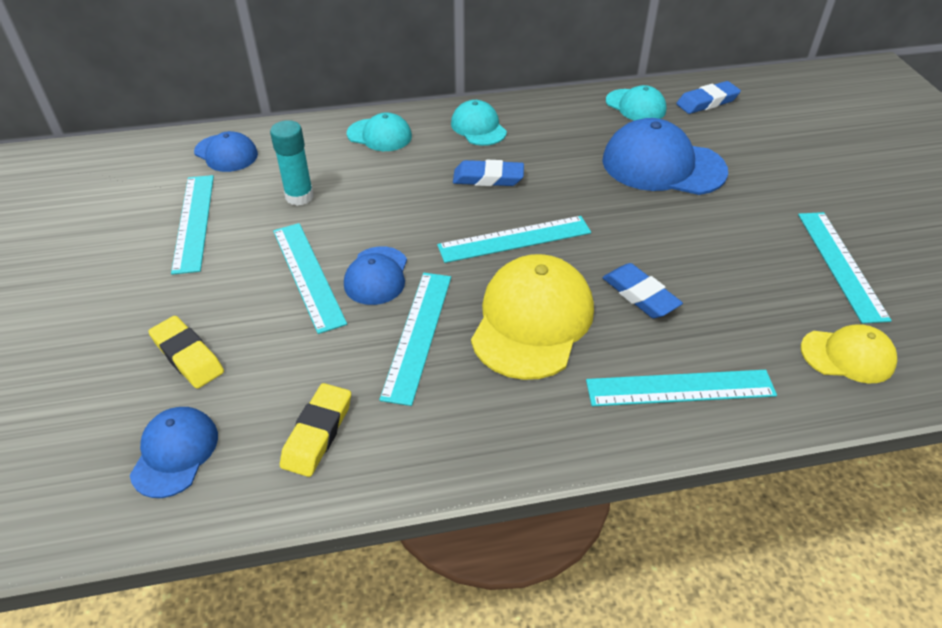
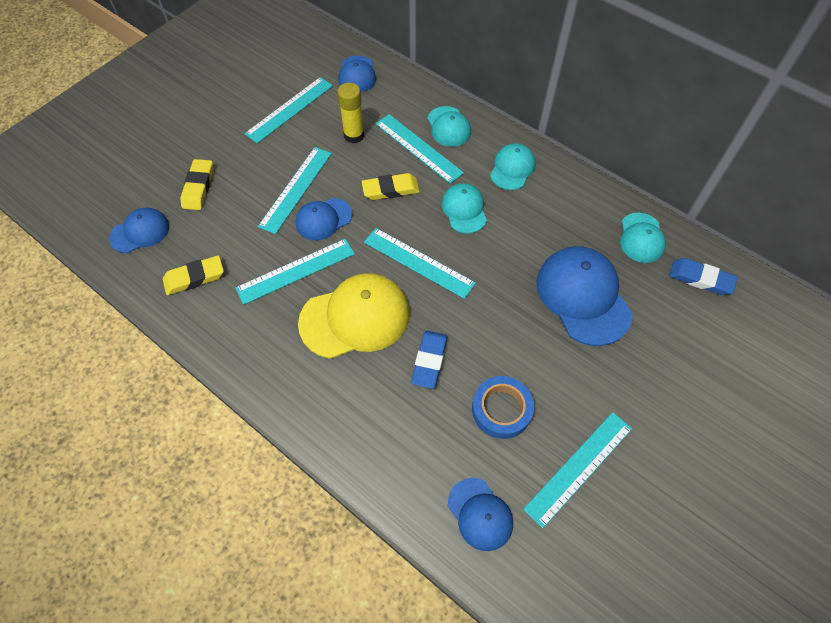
camera: 50 degrees right, 15 degrees up
(299, 197) = (354, 135): turquoise glue stick -> yellow glue stick
(402, 209) = (390, 189): none -> yellow eraser
(488, 178) = (464, 209): blue eraser -> turquoise cap
(680, 388) = (365, 428): turquoise ruler -> turquoise ruler (418, 148)
(740, 278) = (501, 409): none -> blue tape
(847, 356) = (480, 514): yellow cap -> blue cap

